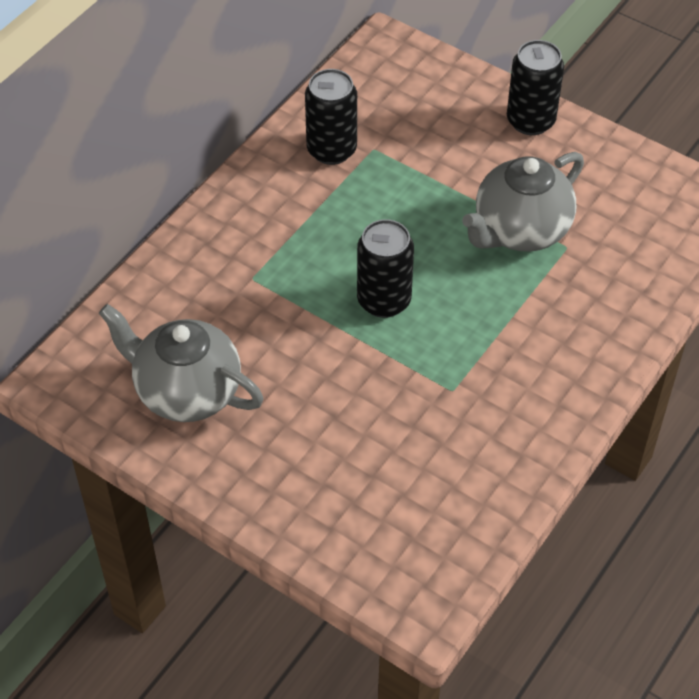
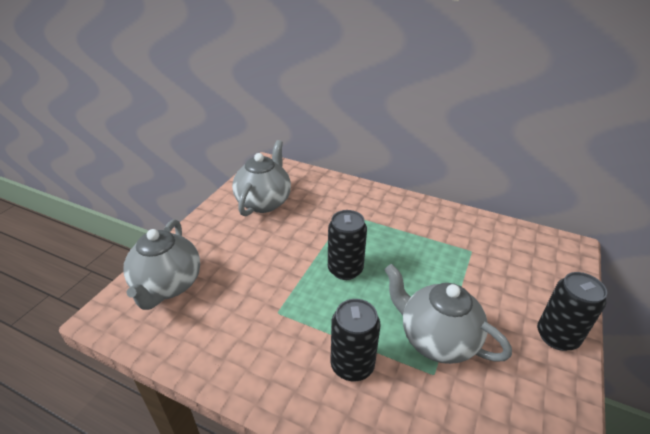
camera: 80 degrees right, 15 degrees down
(331, 150) = (459, 232): black can -> black can (352, 365)
(377, 530) = (168, 286): none -> grey teapot

